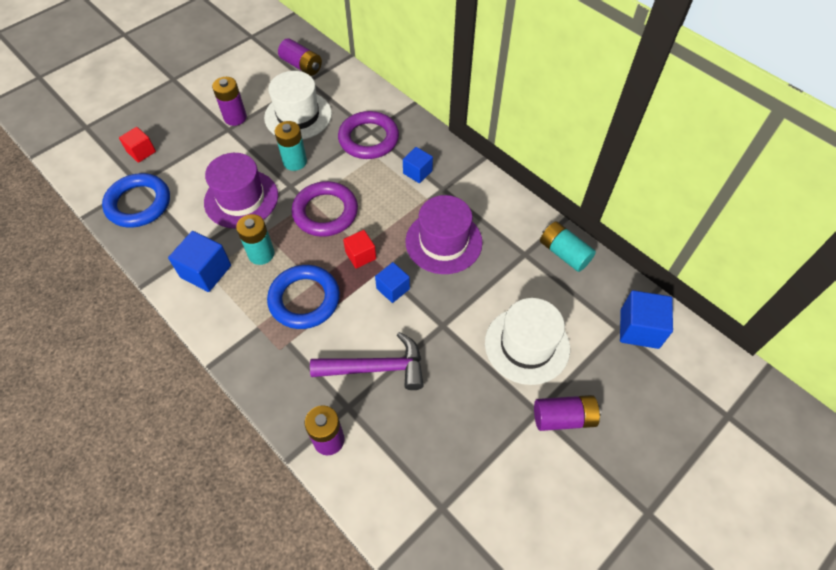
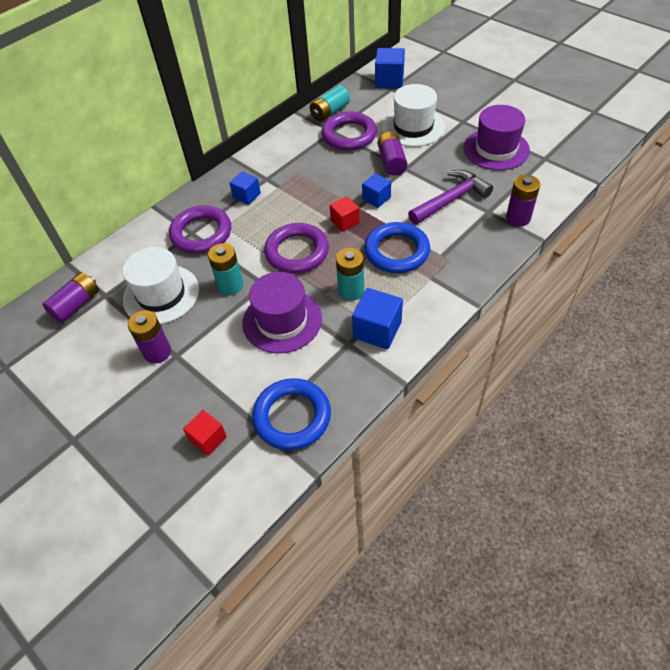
camera: 90 degrees left, 5 degrees down
(376, 368) = (451, 199): purple hammer -> purple hammer turned 60 degrees clockwise
(443, 242) = (325, 174): purple hat -> purple hat (496, 149)
(514, 270) = (349, 135): none -> purple ring
(563, 418) = (464, 110): purple battery -> purple battery (391, 162)

